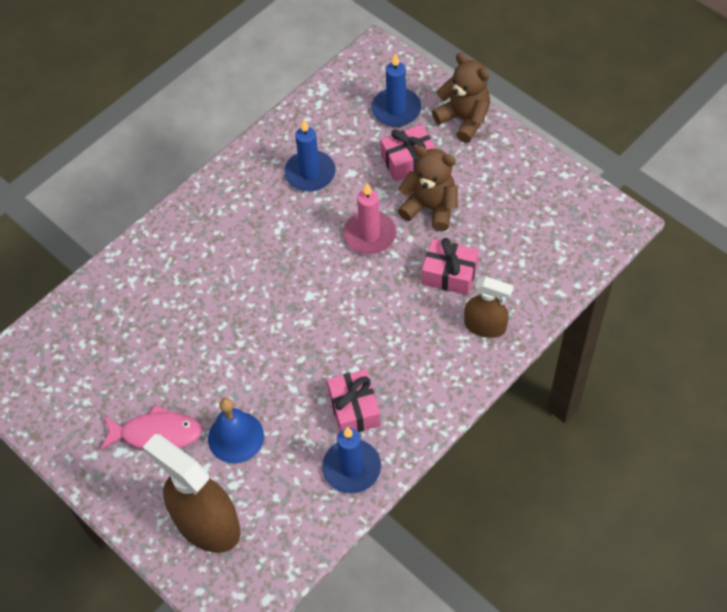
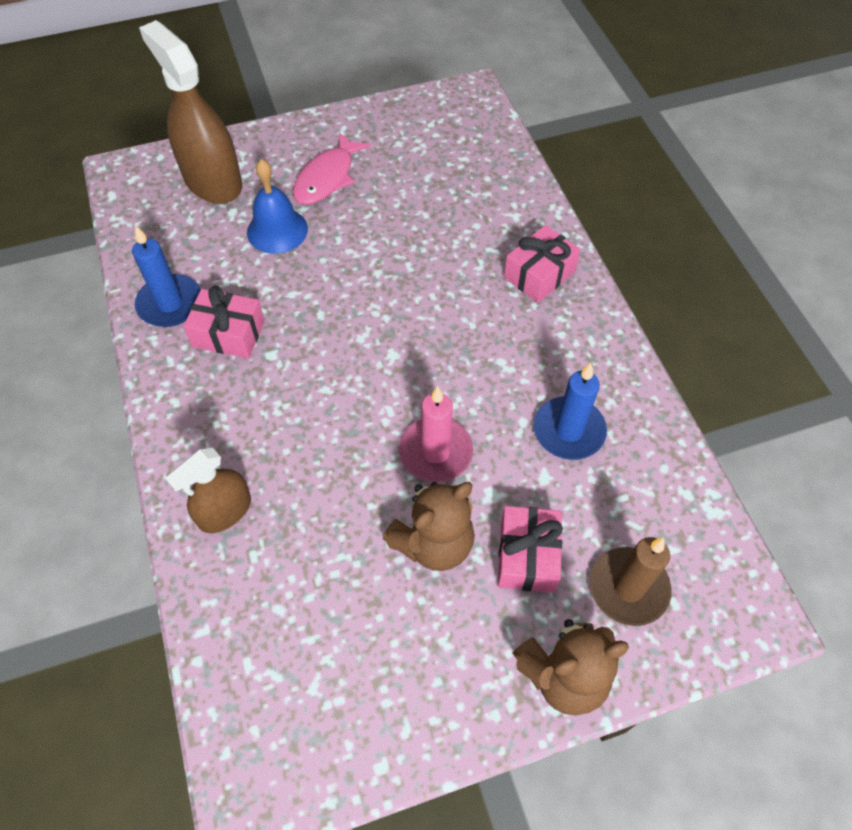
camera: 115 degrees right, 0 degrees up
(206, 523) = (213, 181): brown spray bottle -> brown spray bottle turned 105 degrees counterclockwise
(396, 109) = (628, 588): blue candle -> brown candle
(449, 274) = (321, 511): pink gift -> pink gift (539, 274)

